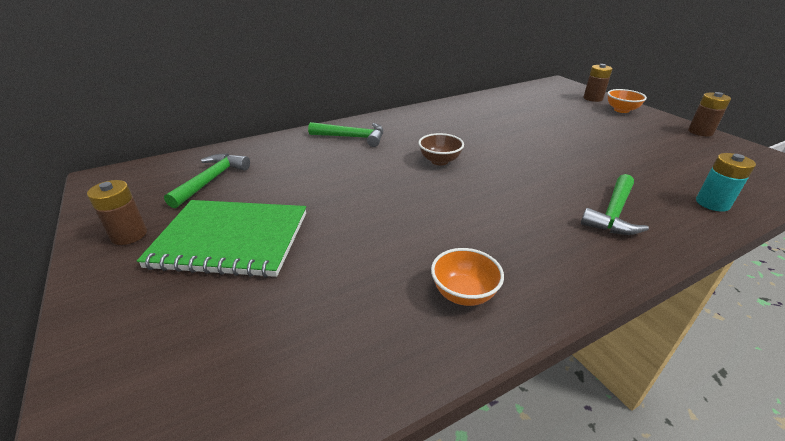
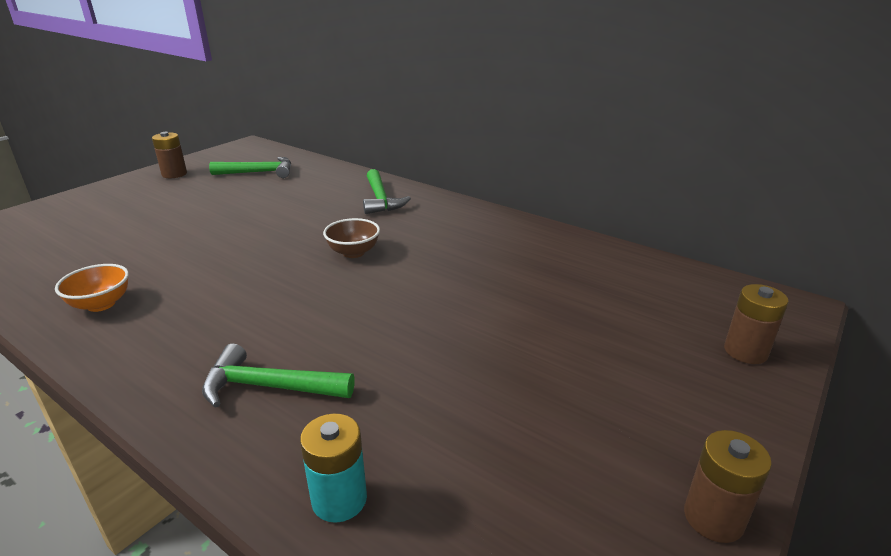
camera: 65 degrees right, 5 degrees down
(231, 239) = (173, 202): green notebook -> none
(621, 110) = (718, 391): orange bowl -> none

